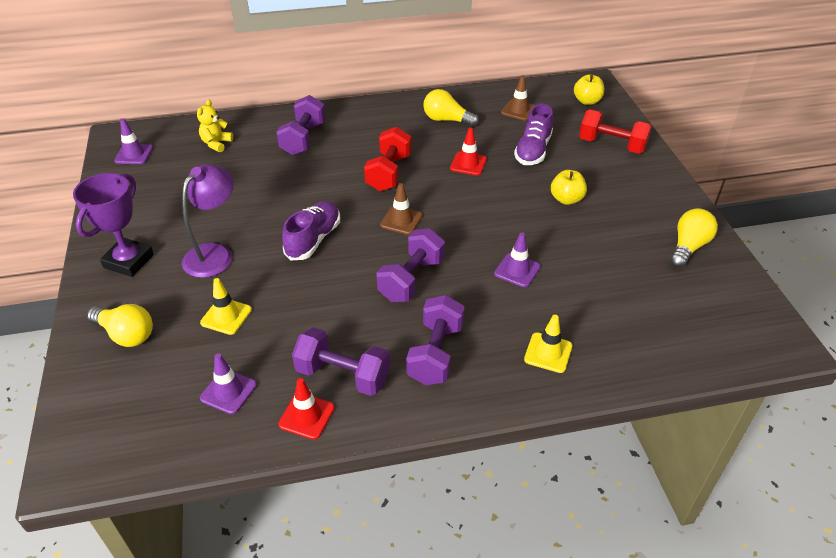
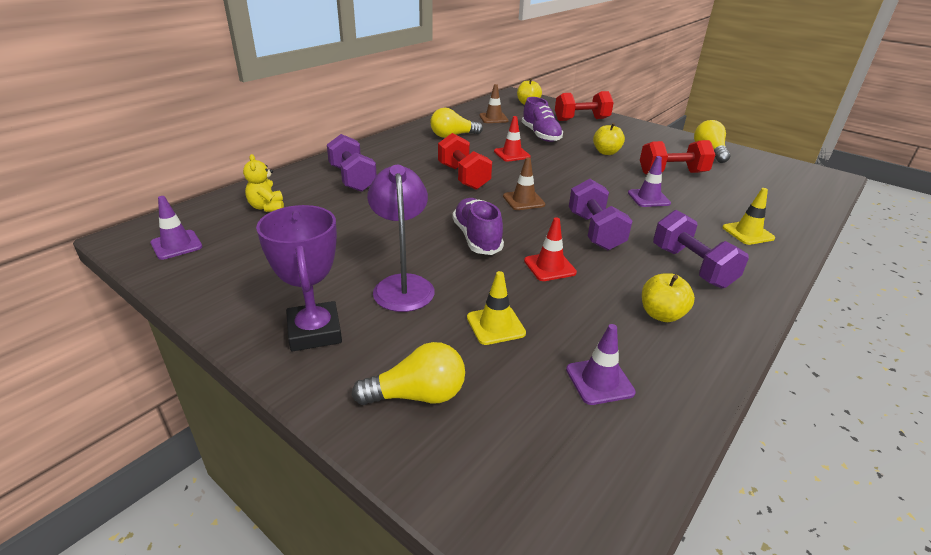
camera: 40 degrees left, 10 degrees down
(306, 416) = (689, 358): red traffic cone -> red traffic cone (549, 267)
(343, 375) = (661, 314): purple dumbbell -> yellow apple
(594, 254) = (672, 173): none -> red dumbbell

